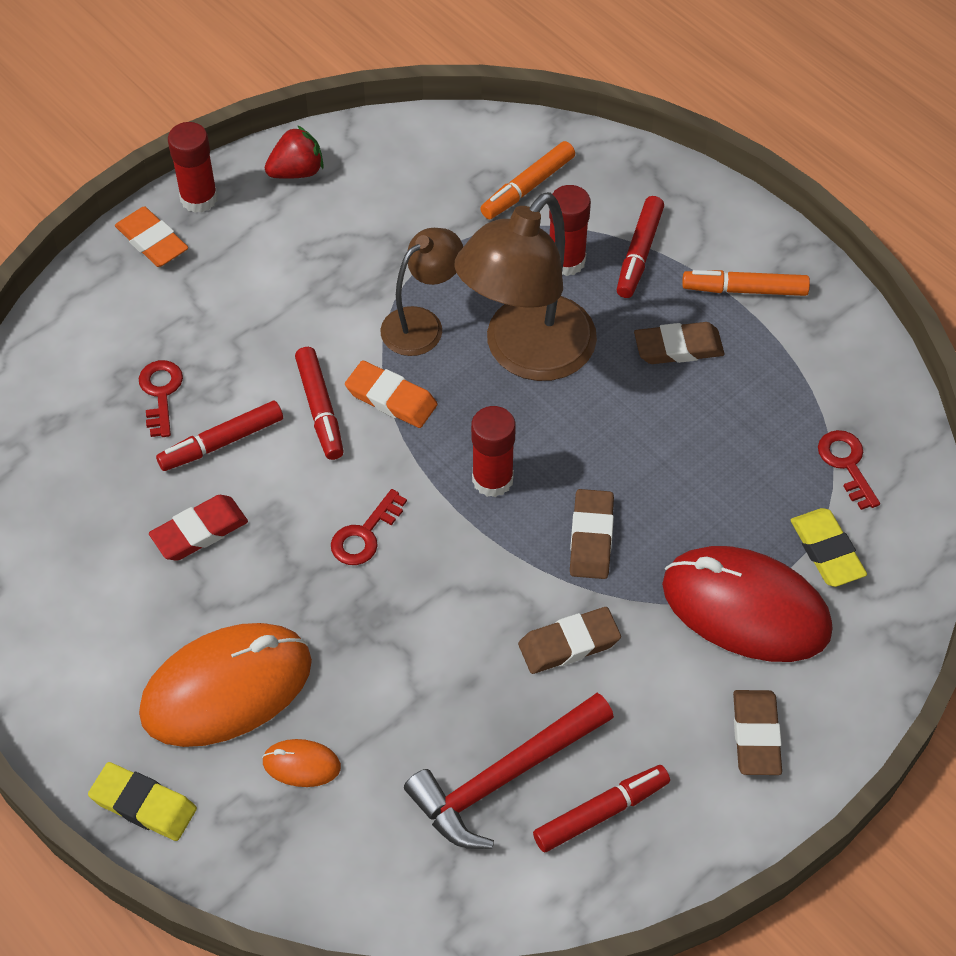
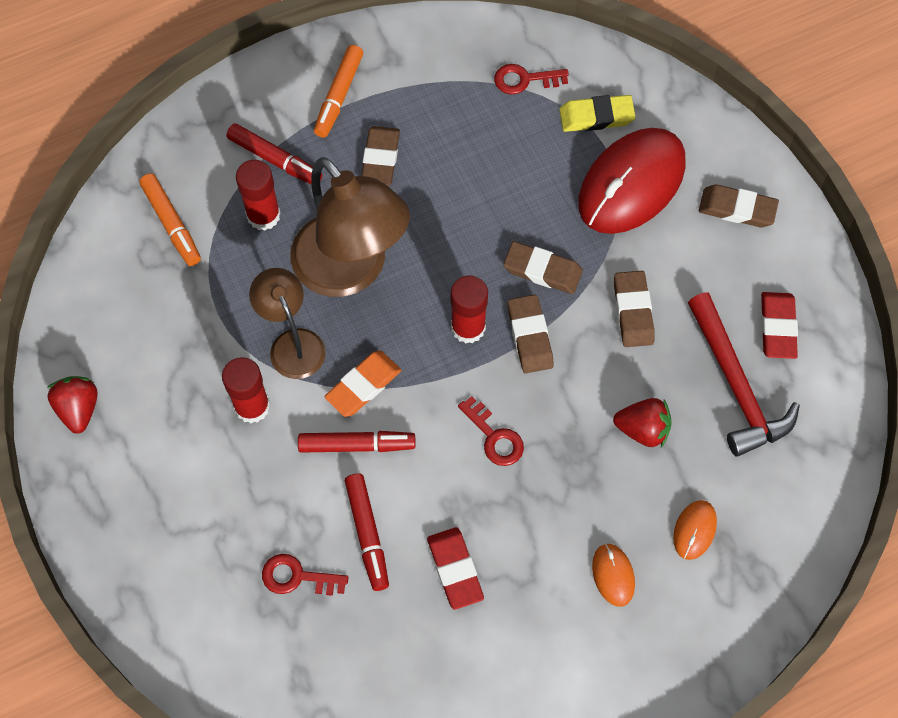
camera: 75 degrees left, 10 degrees up
(143, 804) = (704, 660): yellow eraser -> none
(152, 241) = (115, 555): orange eraser -> none
(199, 198) = (78, 502): red glue stick -> red glue stick (252, 406)
(226, 688) = (613, 575): orange mouse -> orange mouse, size x0.43
(416, 684) = (642, 429): none -> red strawberry
(501, 543) = (530, 336): none -> brown eraser
(600, 813) = (777, 327): red marker -> red eraser

